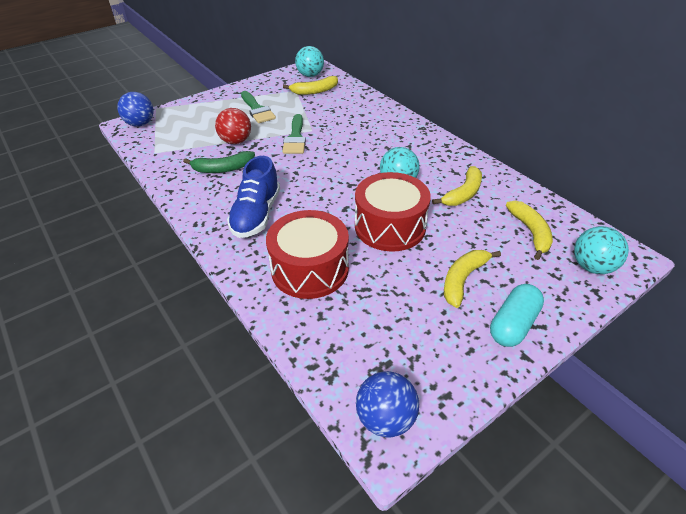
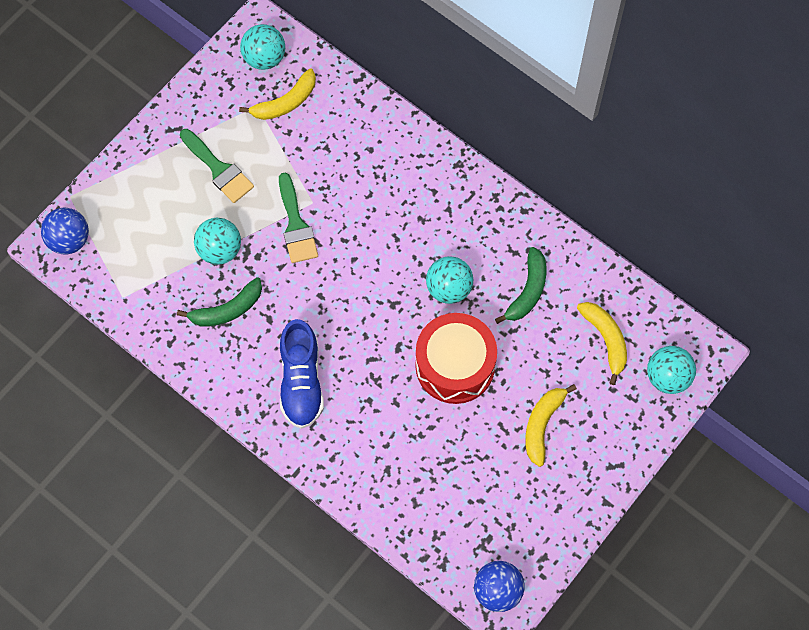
camera: 15 degrees left, 25 degrees up
(236, 141) = (219, 250): red ball -> turquoise ball
(310, 269) = (387, 447): red drum -> none
(463, 193) = (527, 291): yellow banana -> green banana
(513, 324) = (593, 469): turquoise capsule -> none

